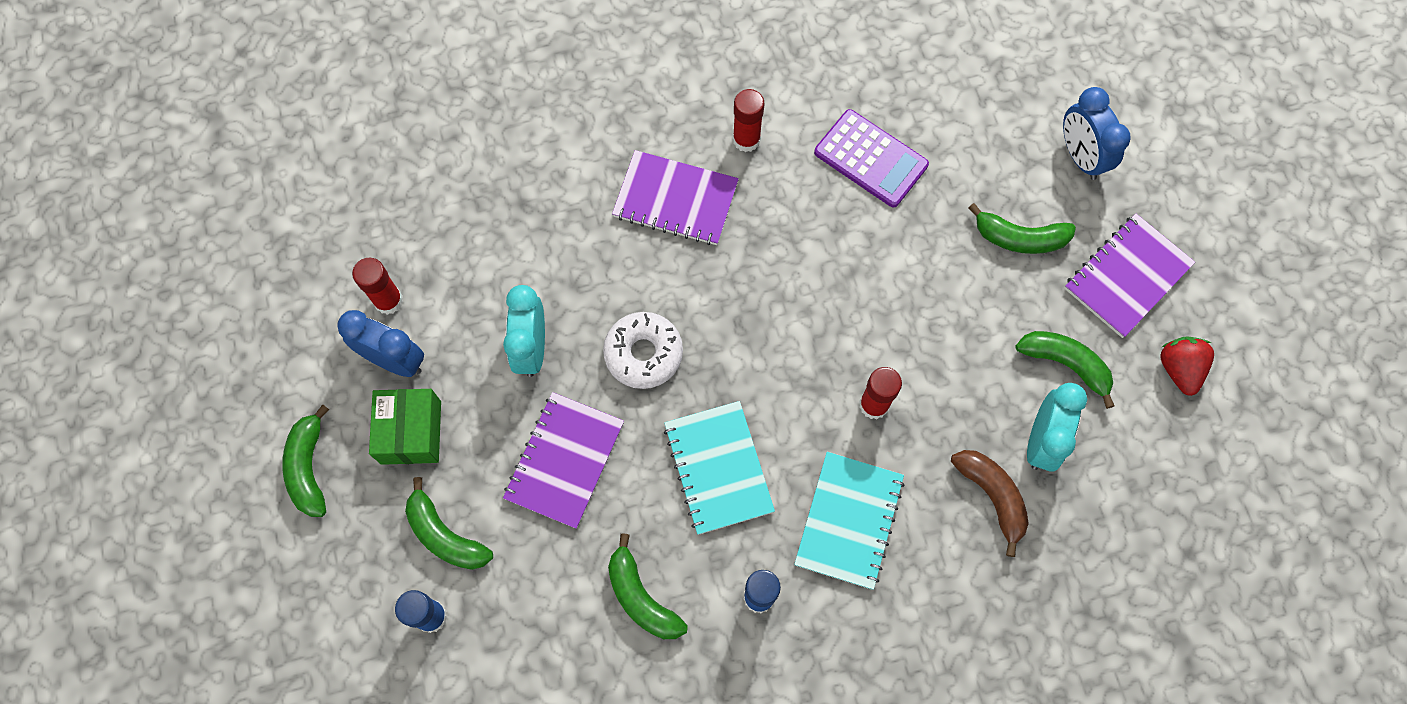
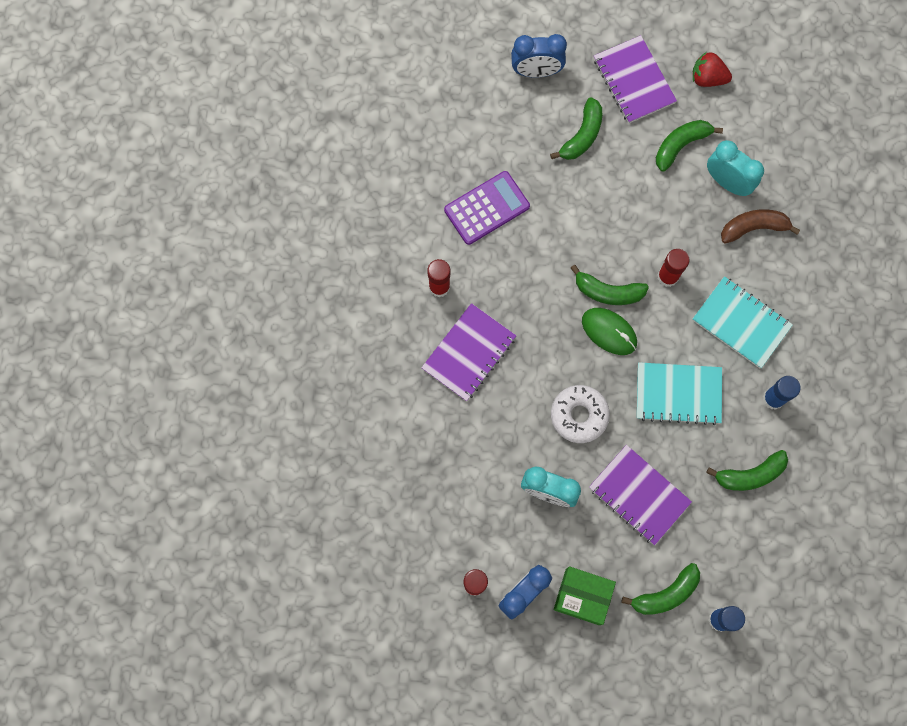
camera: 70 degrees left, 5 degrees up
(309, 468) = (585, 677): green banana -> green banana (608, 292)
(768, 355) = (609, 332): none -> green mouse

